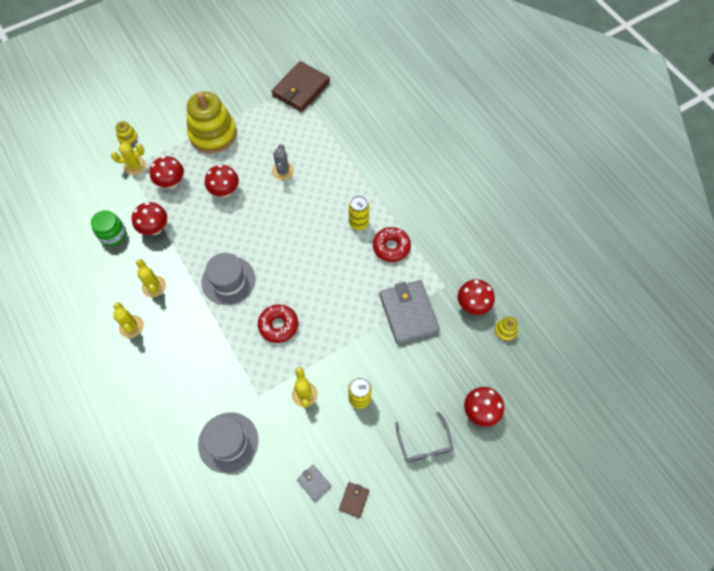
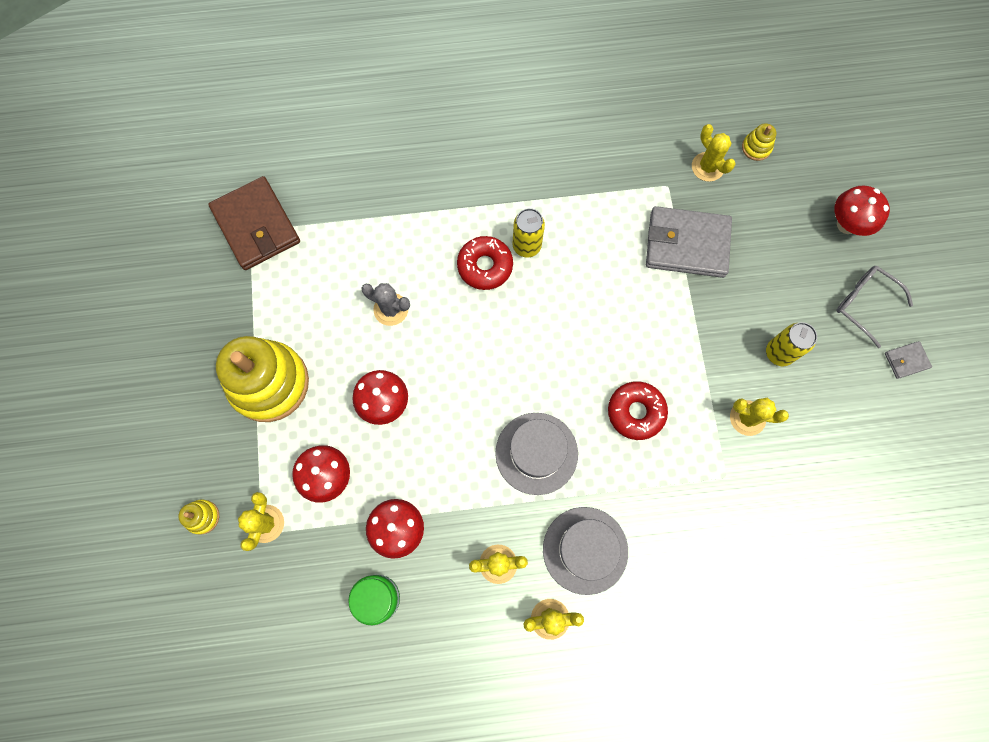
camera: 65 degrees left, 10 degrees up
(228, 442) = (776, 541): grey hat -> grey hat (585, 550)
(314, 483) = (867, 453): grey wallet -> grey wallet (906, 360)
(354, 500) = (904, 414): brown wallet -> none
(391, 247) = (582, 222): red donut -> red donut (485, 266)
(424, 444) = (864, 304): grey glasses -> grey glasses turned 150 degrees counterclockwise
(472, 305) = (707, 167): red mushroom -> yellow cactus

